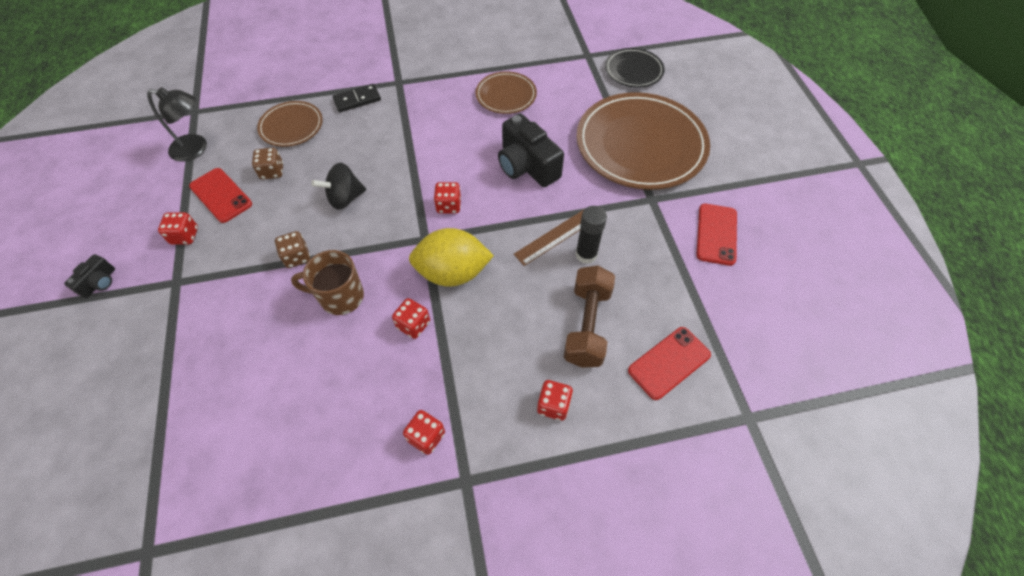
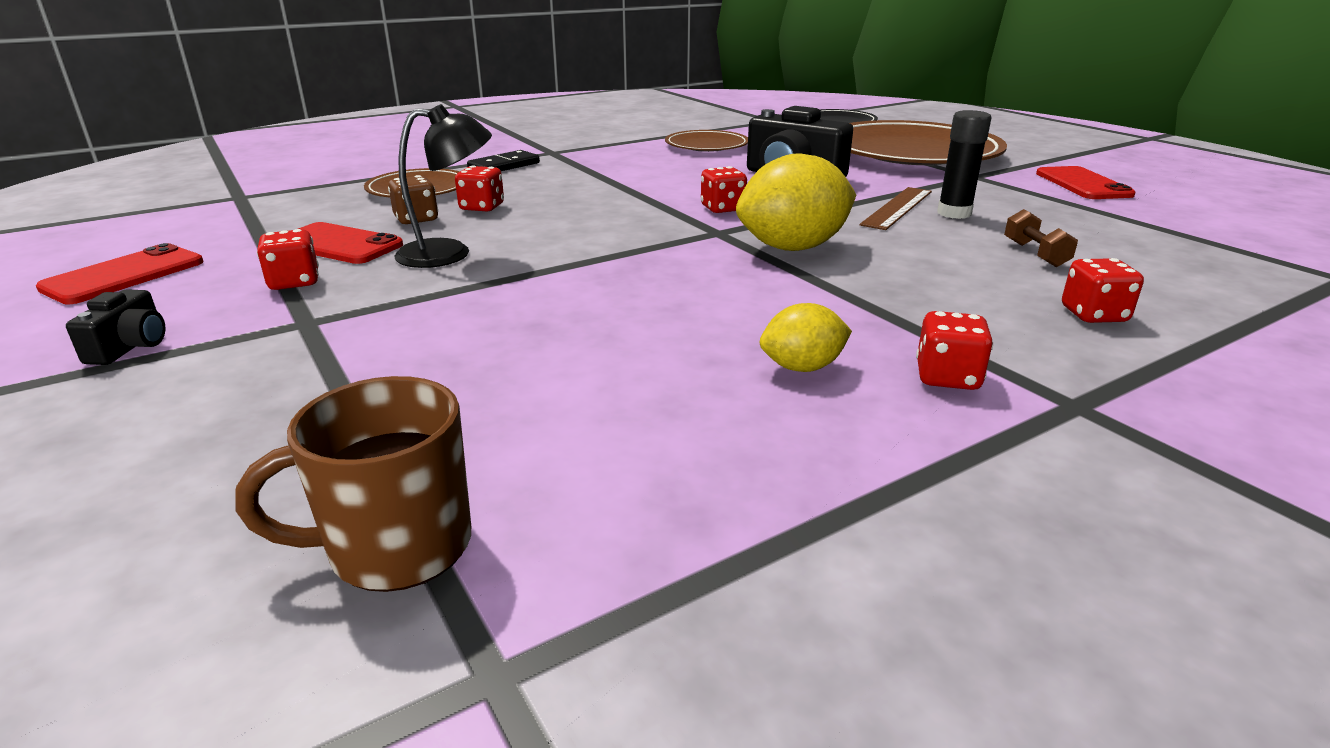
camera: 20 degrees left, 30 degrees down
(196, 149) = (263, 219): black lamp -> black lamp (449, 254)
(297, 257) = (525, 270): brown dice -> none
(340, 297) = (638, 289): brown mug -> brown mug (396, 547)
(345, 198) = (558, 222): black spinning top -> none
(367, 403) = (802, 367): none -> yellow lemon
(413, 325) = (788, 291): red dice -> red dice (482, 207)
(587, 325) = (1035, 254): brown dumbbell -> brown dumbbell, size x0.52
(669, 363) = (1181, 261): red phone -> red phone (124, 275)

